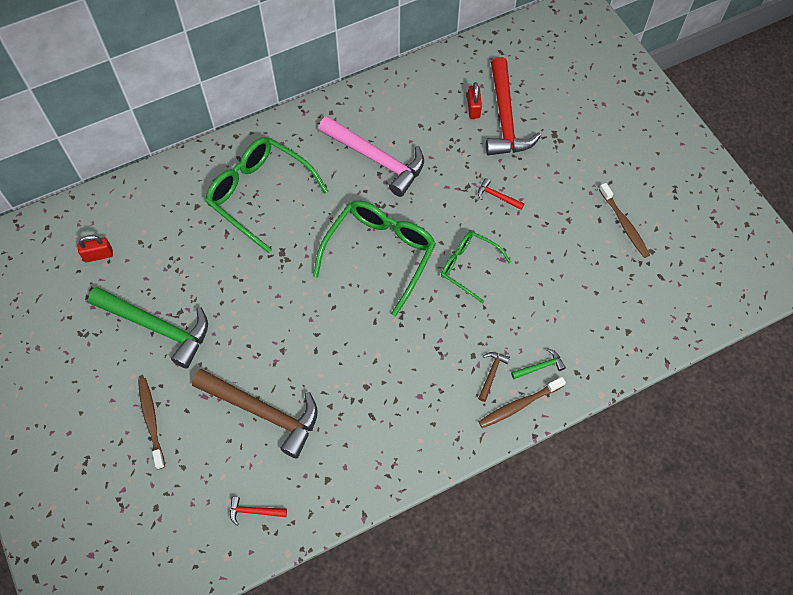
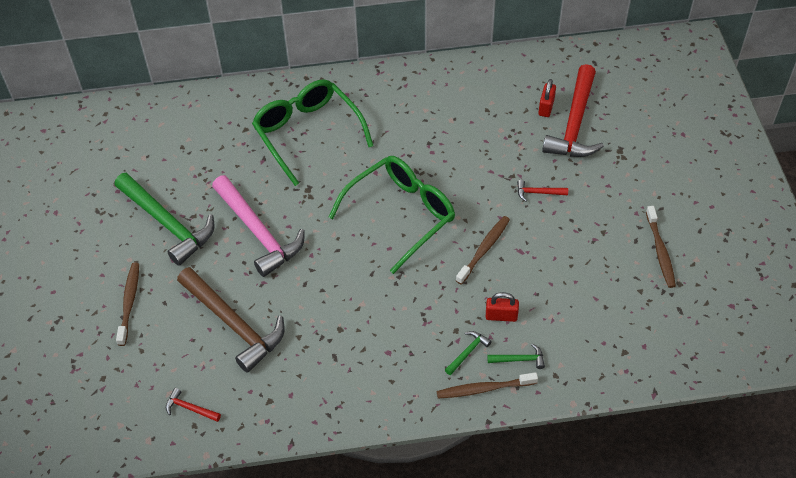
camera: 20 degrees right, 10 degrees down
(98, 255) = (140, 148): red padlock -> red padlock (501, 316)
(376, 159) = (431, 129): pink hammer -> pink hammer (258, 232)
(469, 267) = (484, 249): green glasses -> brown toothbrush
(491, 374) = (467, 352): brown hammer -> green hammer
(497, 197) = (538, 193): red hammer -> red hammer turned 45 degrees counterclockwise

